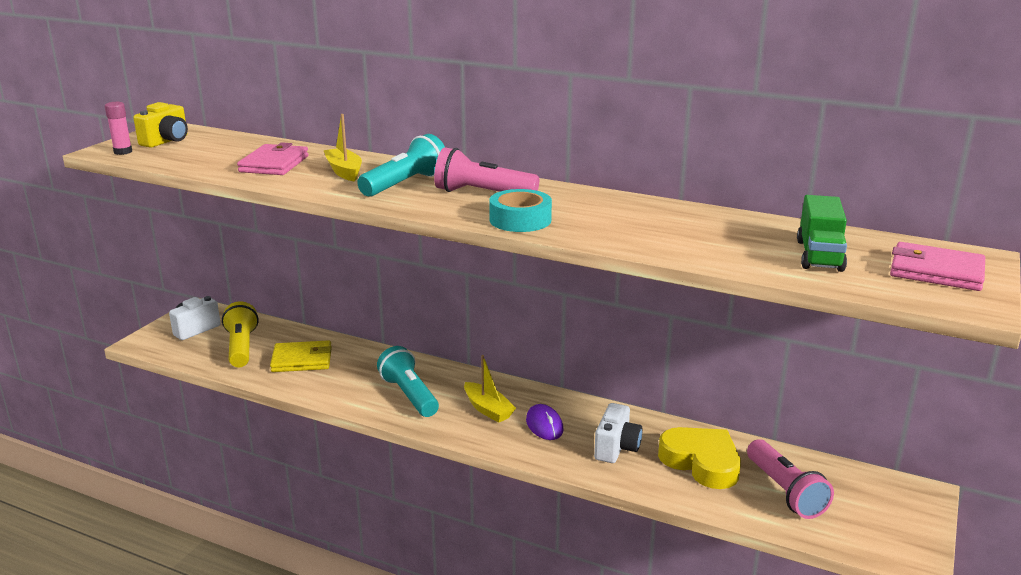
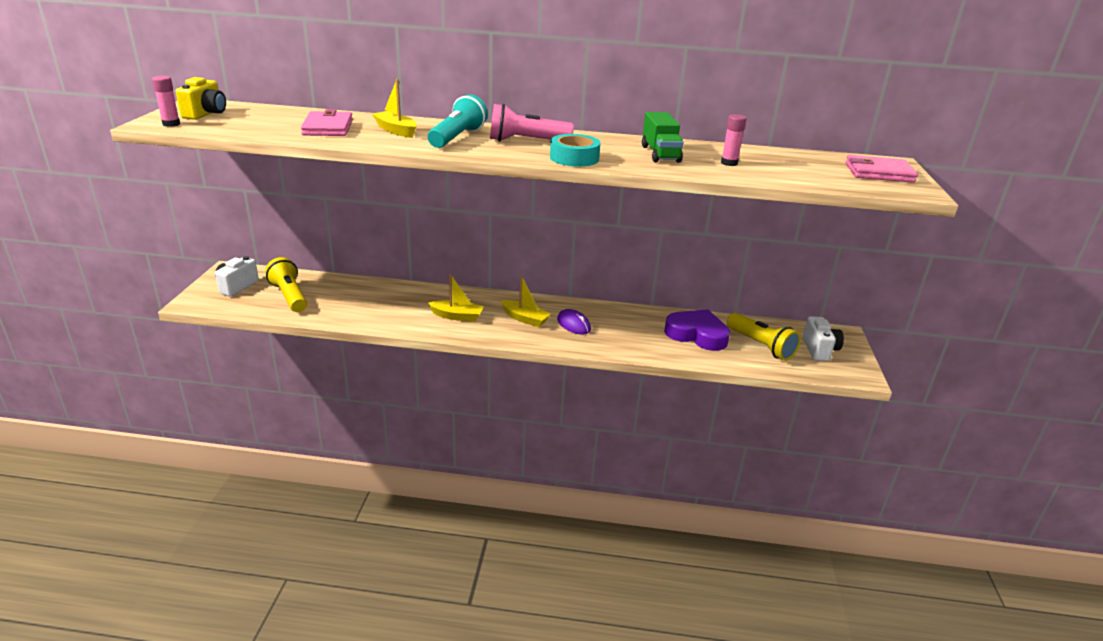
camera: 20 degrees left, 5 degrees up
(302, 360) = (350, 300): yellow wallet -> none
(409, 395) = (457, 316): turquoise flashlight -> yellow boat
(616, 448) = (634, 333): white camera -> white camera (819, 350)
(701, 462) = (697, 334): yellow heart -> purple heart
(721, 241) = (729, 163): none -> pink glue stick
(785, 491) = (761, 346): pink flashlight -> yellow flashlight
(819, 255) = (800, 168): green truck -> green truck (660, 154)

